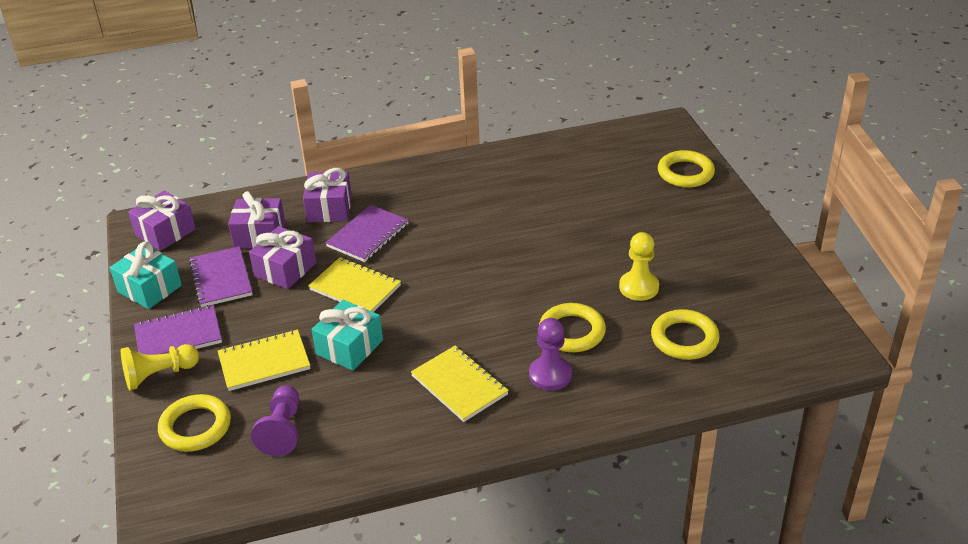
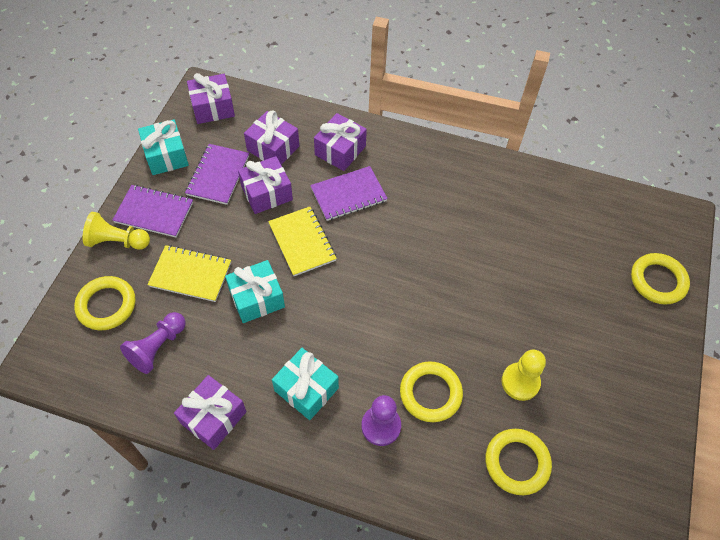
camera: 30 degrees right, 20 degrees up
(390, 450) = (213, 417): none -> purple gift
(459, 385) = (306, 389): yellow notebook -> turquoise gift

